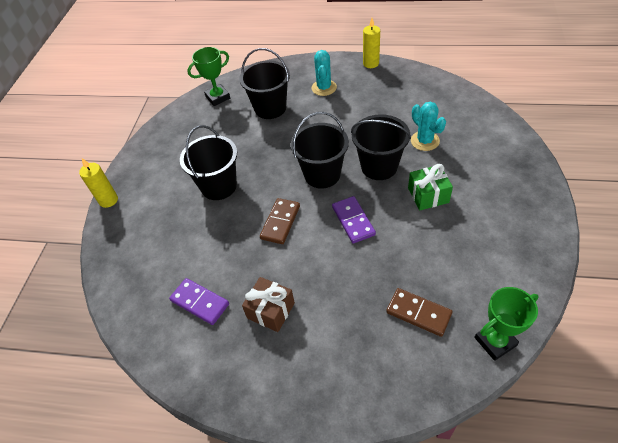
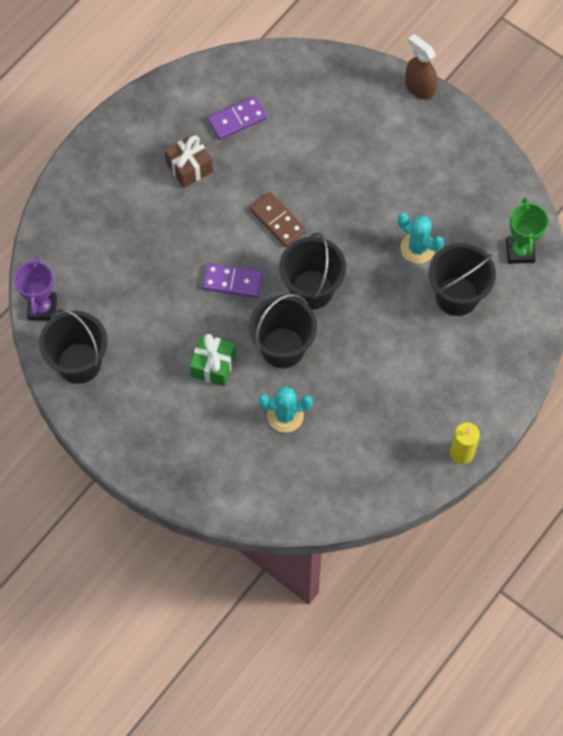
camera: 115 degrees right, 15 degrees up
(108, 200) = (419, 87): yellow candle -> brown spray bottle
(219, 186) = (366, 190): black bucket -> black bucket (79, 363)
(324, 88) = (452, 372): turquoise cactus -> turquoise cactus (417, 248)
(418, 313) = (105, 272): brown domino -> none
(495, 342) = (42, 308): green trophy -> purple trophy

